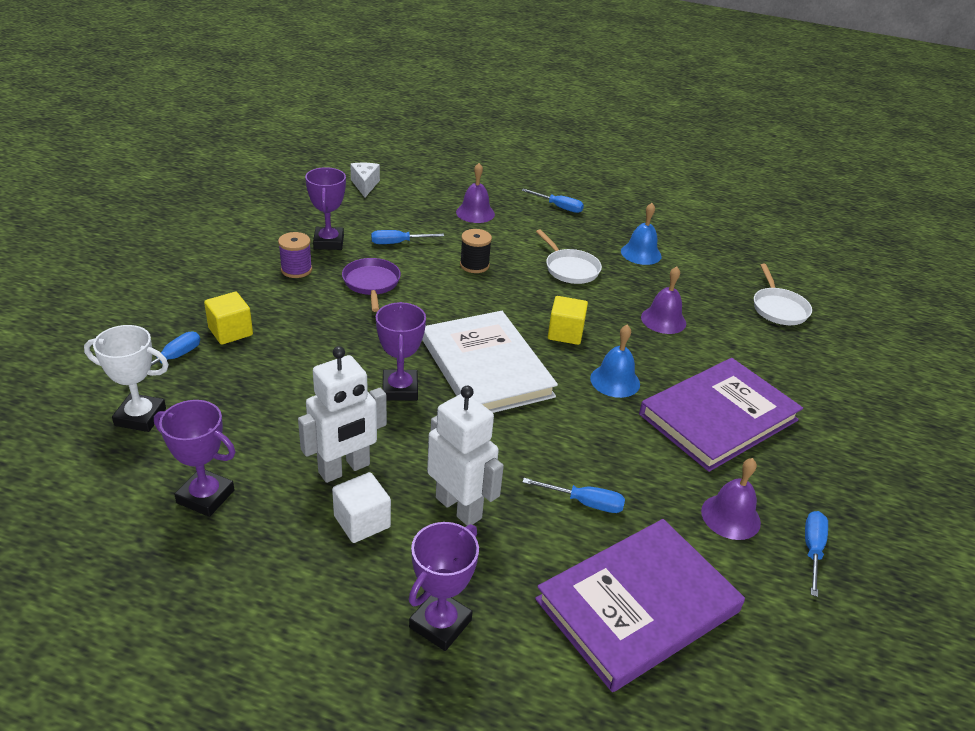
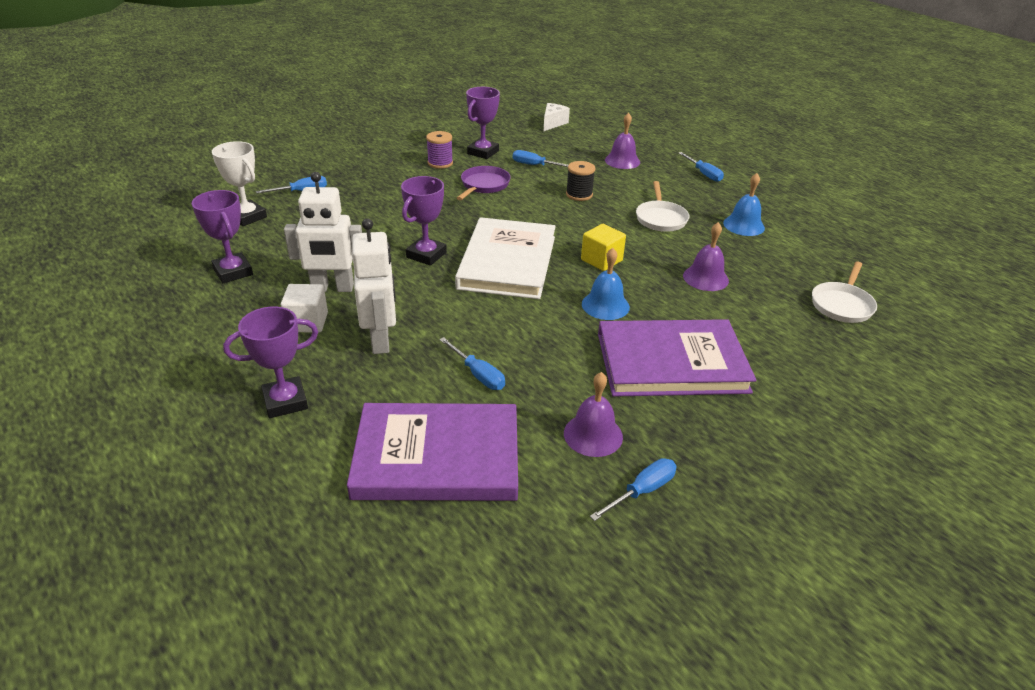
camera: 35 degrees right, 0 degrees up
(230, 331) = (354, 187): yellow cube -> none

